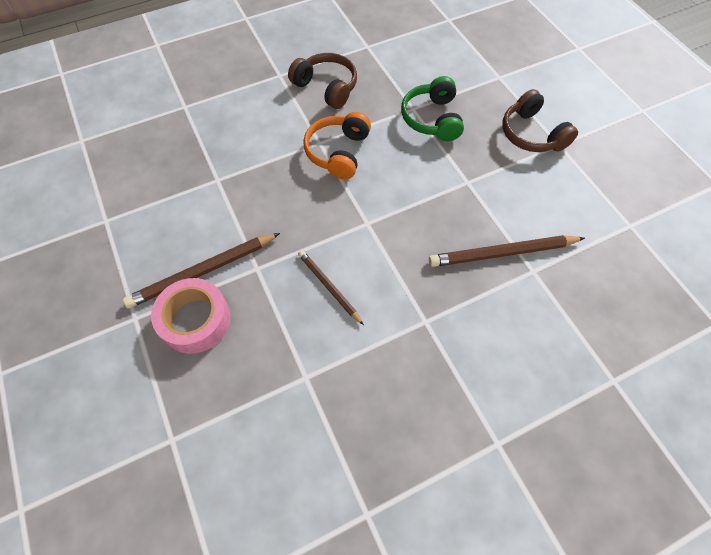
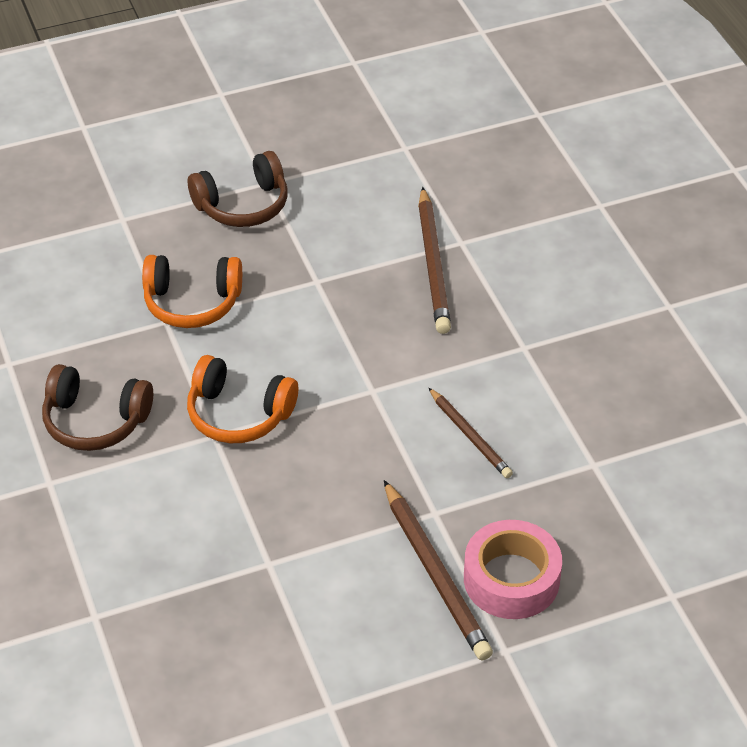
camera: 85 degrees left, 15 degrees down
(326, 87) = (95, 421): brown headphones -> brown headphones turned 120 degrees counterclockwise
(329, 287) = (470, 436): brown pencil -> brown pencil turned 90 degrees counterclockwise
(432, 119) = (192, 302): green headphones -> orange headphones

